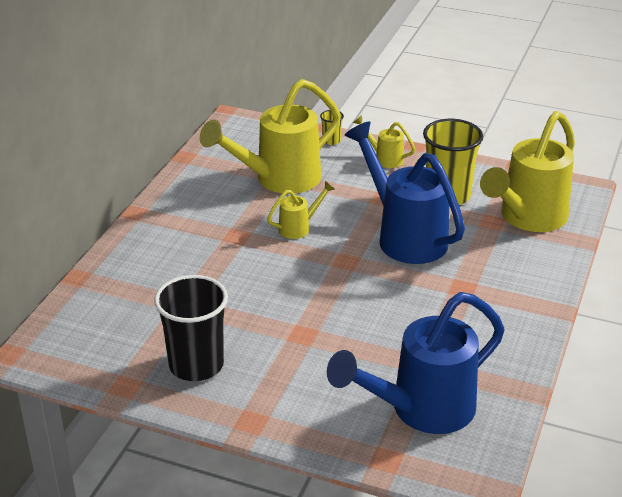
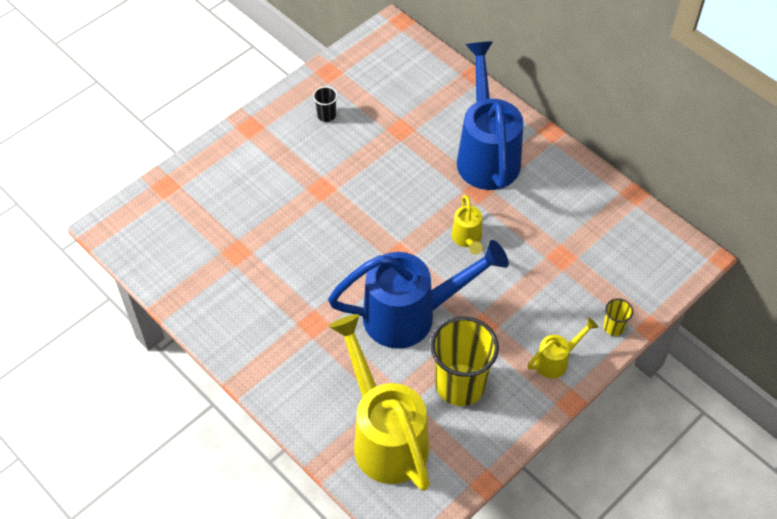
camera: 115 degrees right, 20 degrees up
(196, 365) = (326, 115): black cup -> black cup, size x0.43
(278, 180) = (556, 253): yellow watering can -> none
(420, 410) = (195, 226): blue watering can -> blue watering can (486, 153)

